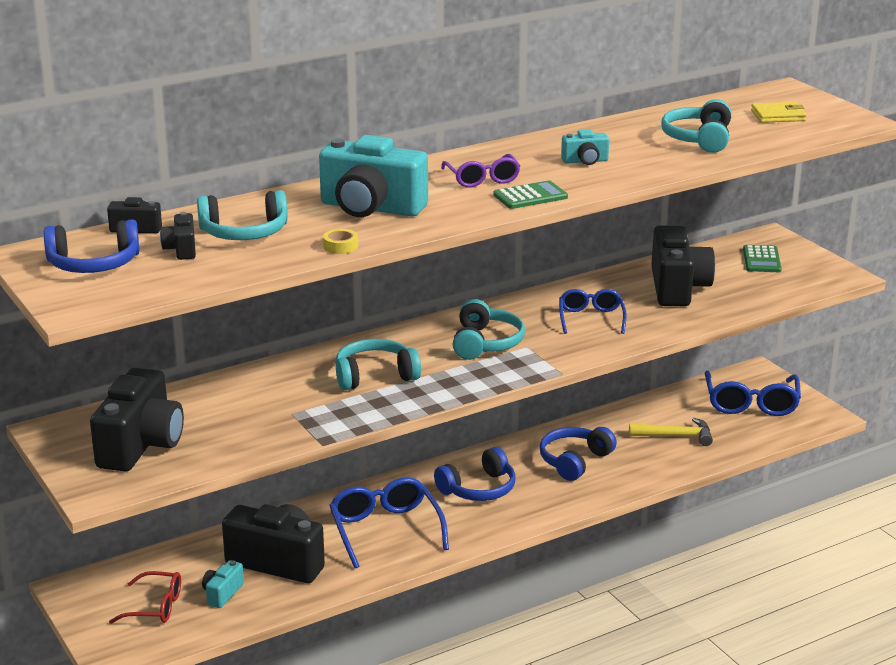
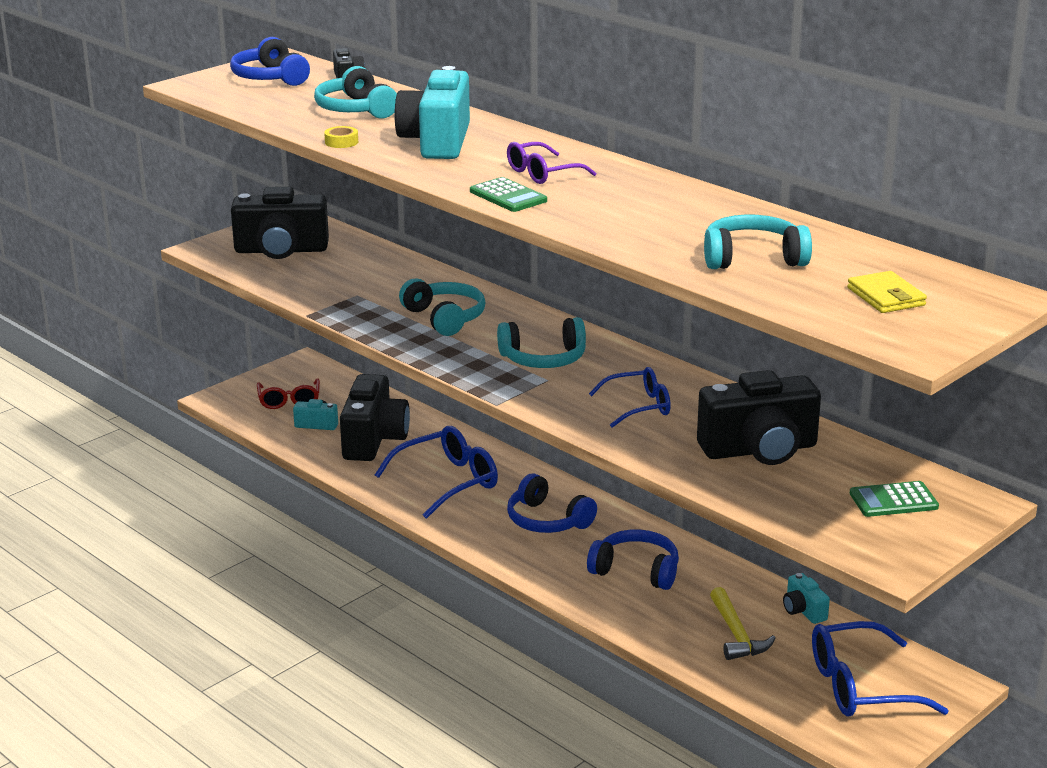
camera: 75 degrees right, 0 degrees up
(181, 249) = (310, 96): black camera -> none
(585, 161) = (629, 210): turquoise camera -> turquoise camera (803, 610)

